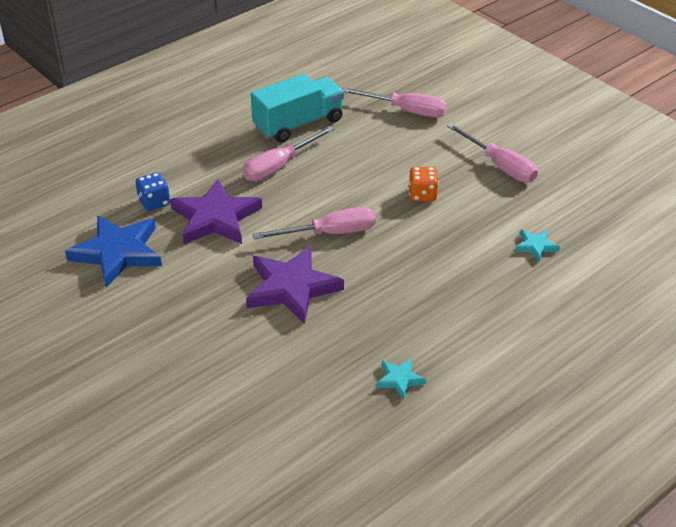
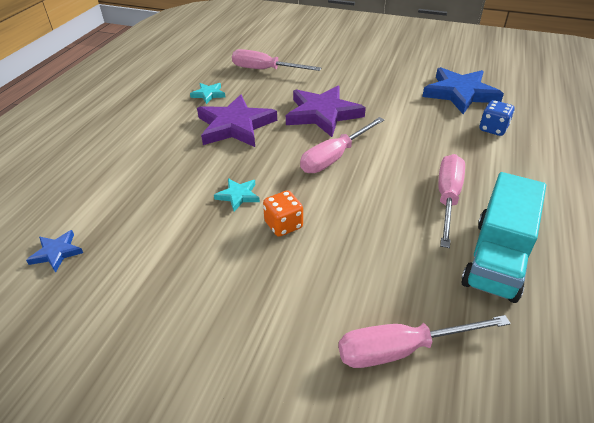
camera: 150 degrees right, 0 degrees up
(215, 218) = (434, 135): purple star -> purple star (235, 126)
(500, 166) = (217, 304): pink screwdriver -> pink screwdriver (265, 70)
(536, 246) = (139, 215): turquoise star -> turquoise star (238, 196)
(610, 240) = (57, 252): none -> blue star

